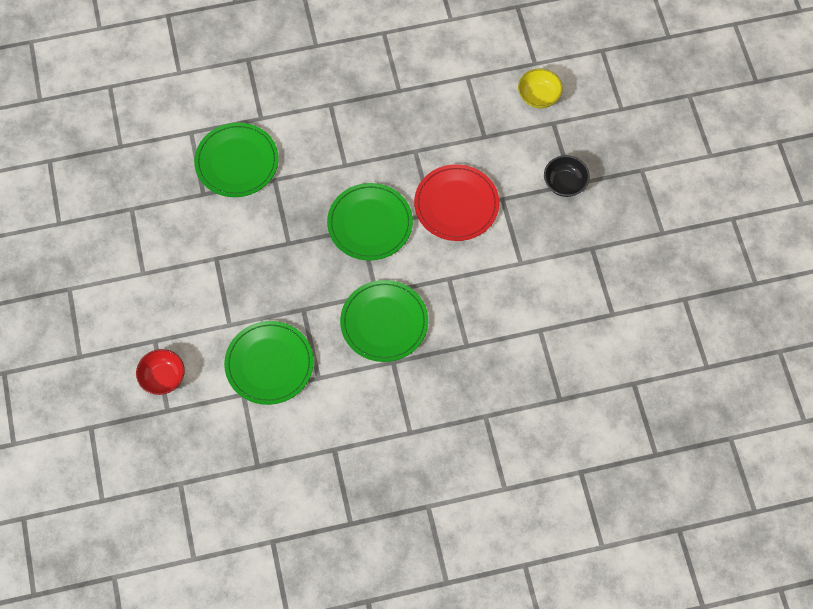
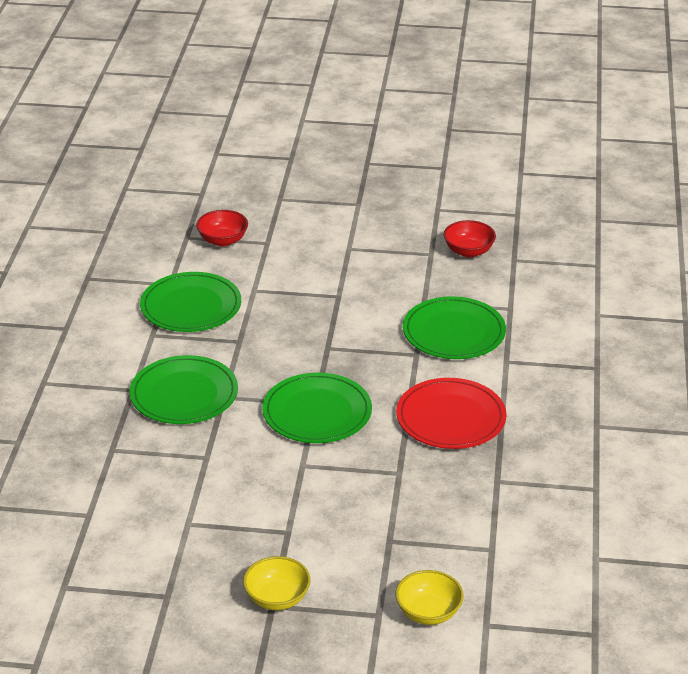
camera: 110 degrees right, 30 degrees down
(118, 182) = (468, 251): none -> red bowl
(456, 204) = (302, 489): red plate -> red plate (451, 418)
(565, 183) = (277, 598): black bowl -> yellow bowl

